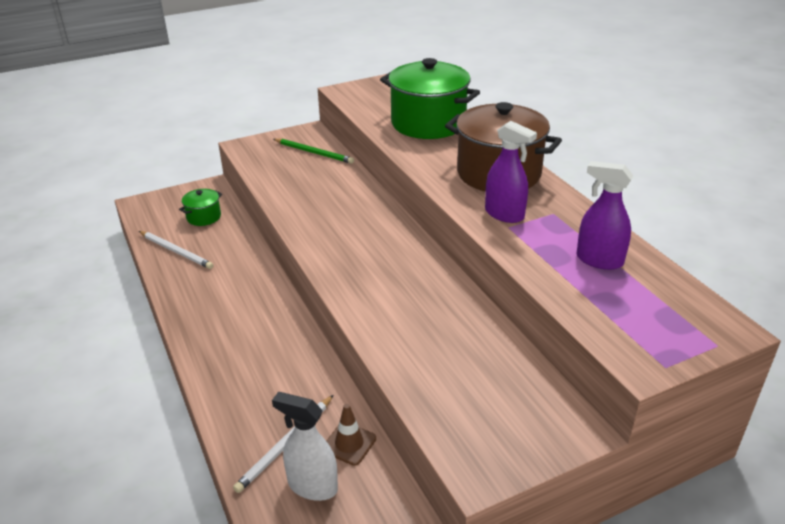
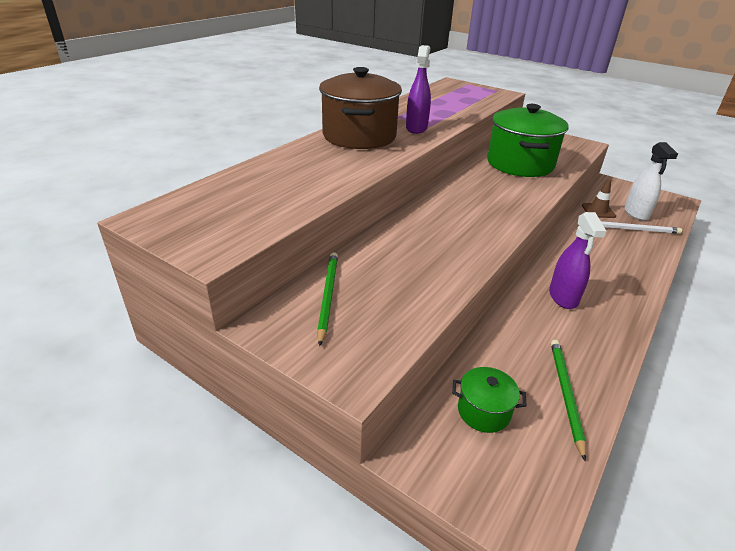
camera: 120 degrees left, 0 degrees up
(176, 251) = (565, 394): white pencil -> green pencil
(428, 123) = (284, 177): green pot -> green pot (520, 164)
(599, 260) = (433, 104): purple spray bottle -> purple spray bottle (563, 297)

